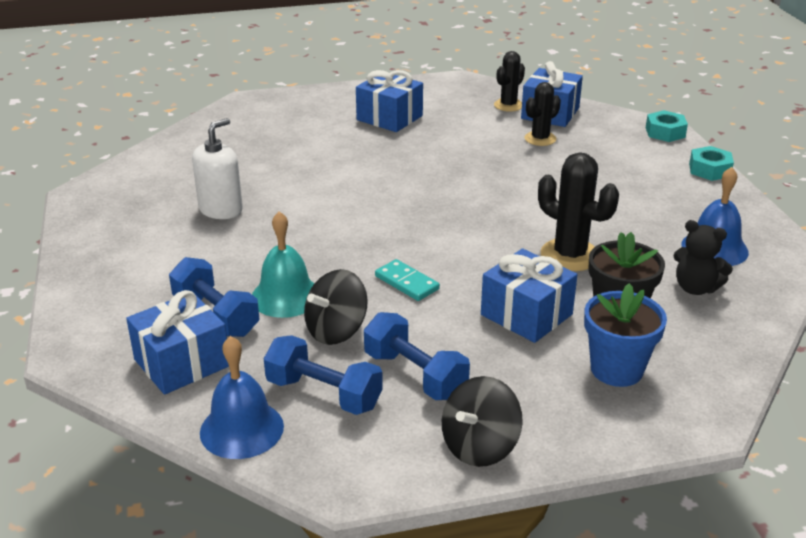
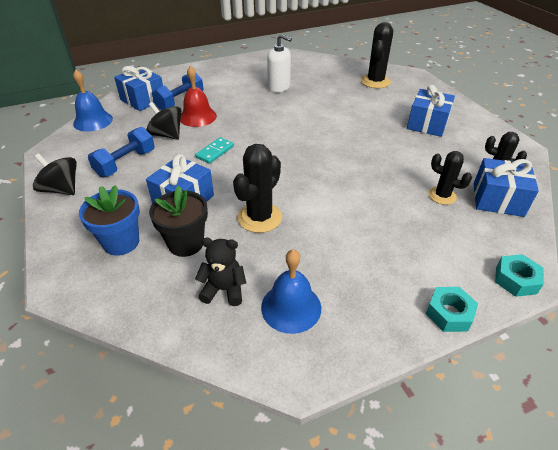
camera: 80 degrees right, 10 degrees up
(253, 130) = (375, 82): none -> black cactus
(286, 296) = (198, 117): turquoise bell -> red bell
(324, 394) = (114, 138): blue dumbbell -> none
(695, 288) = (224, 290): black teddy bear -> black teddy bear turned 75 degrees clockwise

